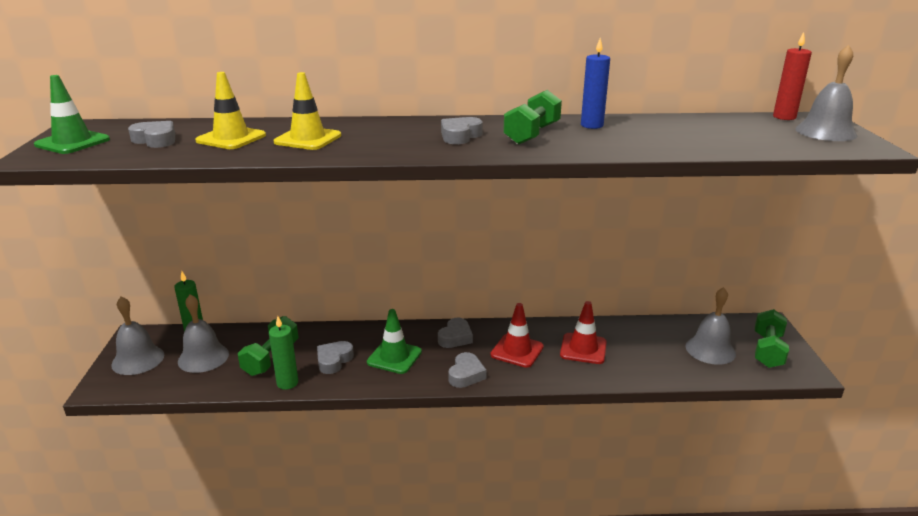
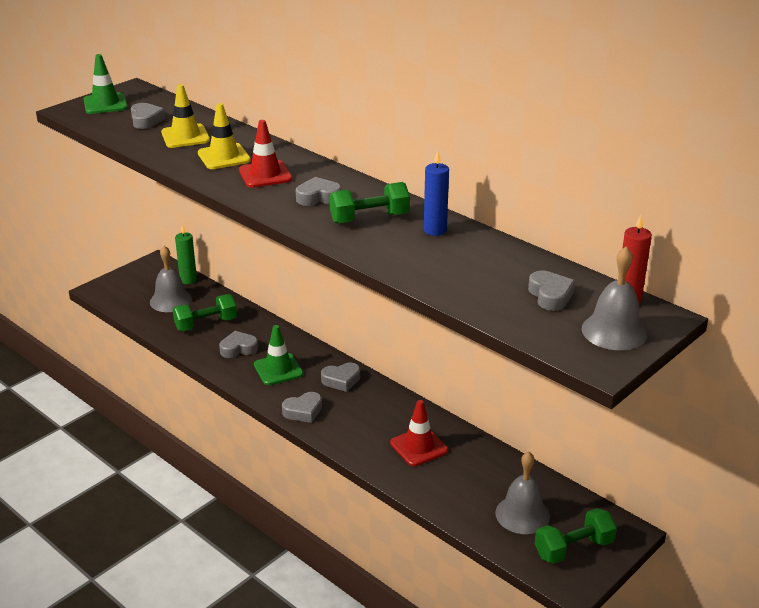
camera: 45 degrees right, 5 degrees up
(138, 359) = (136, 281): grey bell -> none
(287, 383) = (191, 347): green candle -> none
(517, 351) = (367, 417): red traffic cone -> red traffic cone (265, 175)
(749, 130) = (550, 295): none -> grey heart

